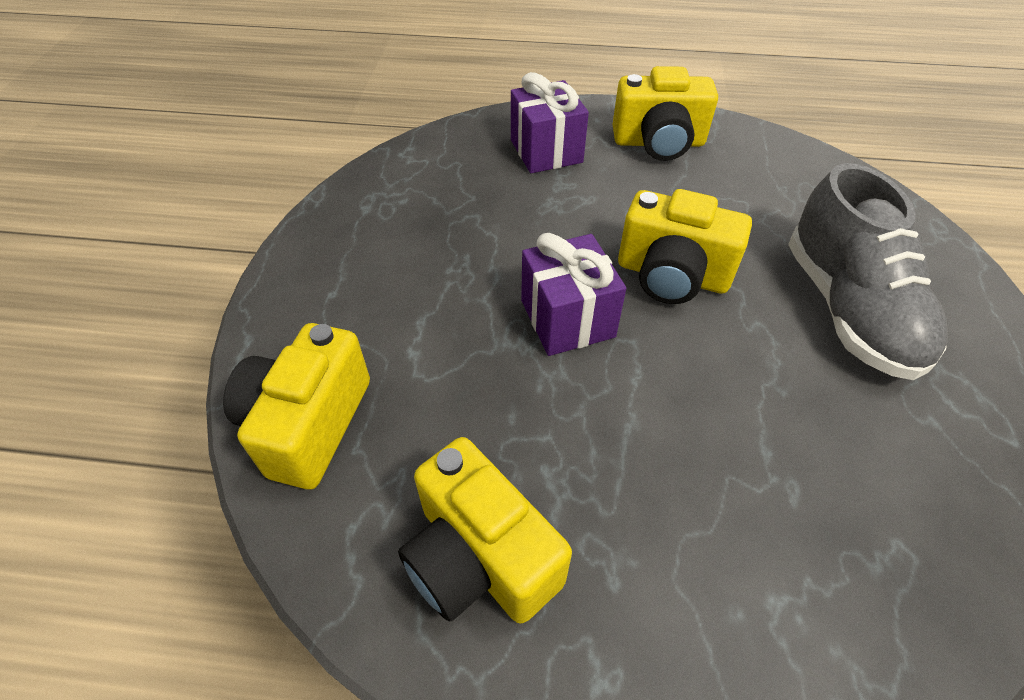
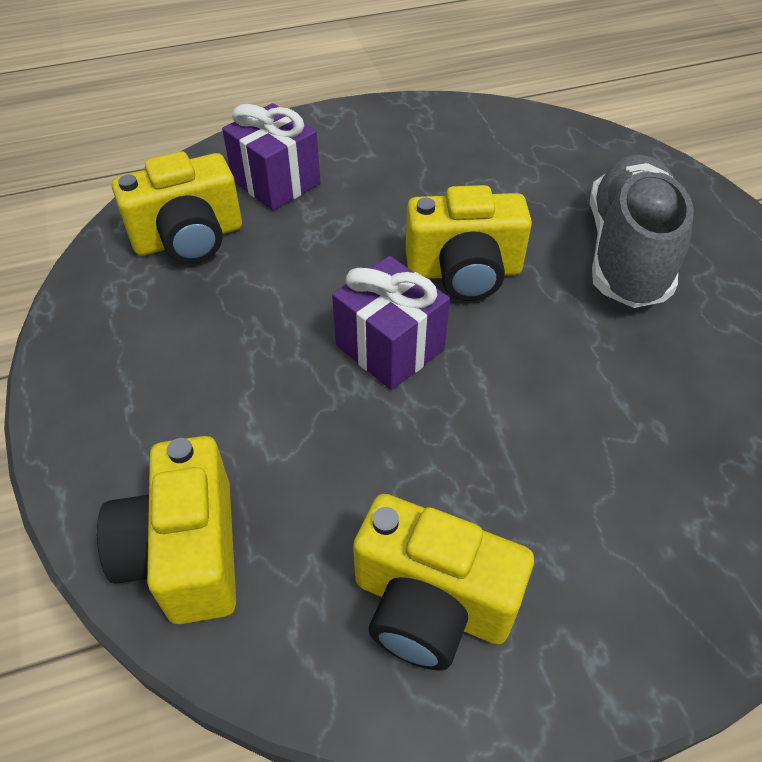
camera: 25 degrees left, 0 degrees up
(658, 143) = (384, 142): yellow camera -> yellow camera (189, 238)
(848, 309) = (626, 253): grey shoe -> grey shoe turned 135 degrees counterclockwise

